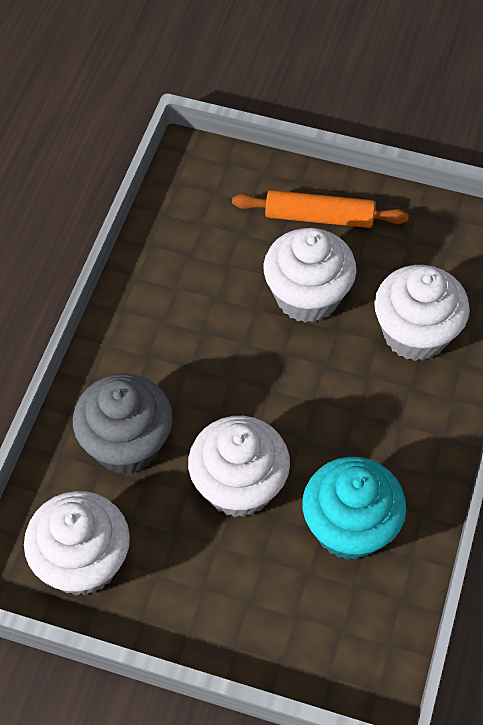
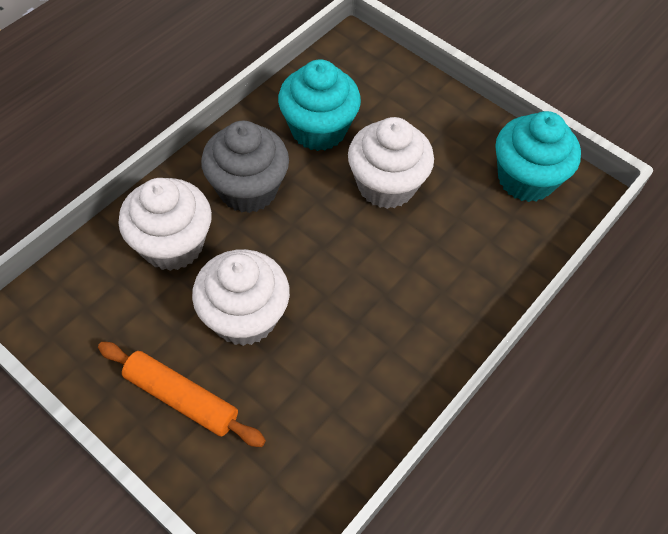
camera: 160 degrees left, 0 degrees up
(83, 562) = (526, 179): white cupcake -> turquoise cupcake
(127, 444) = (464, 250): grey cupcake -> grey cupcake (248, 189)

